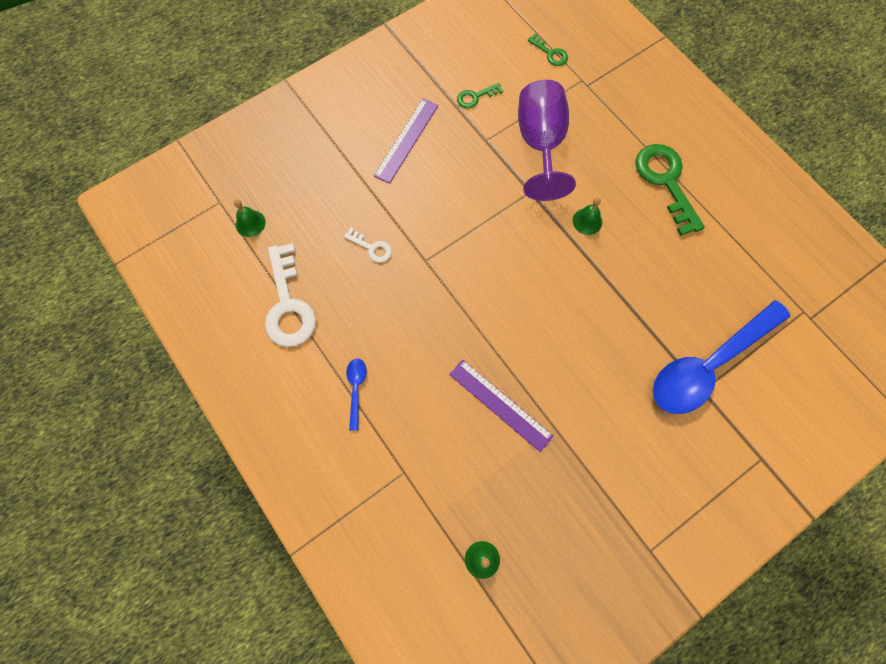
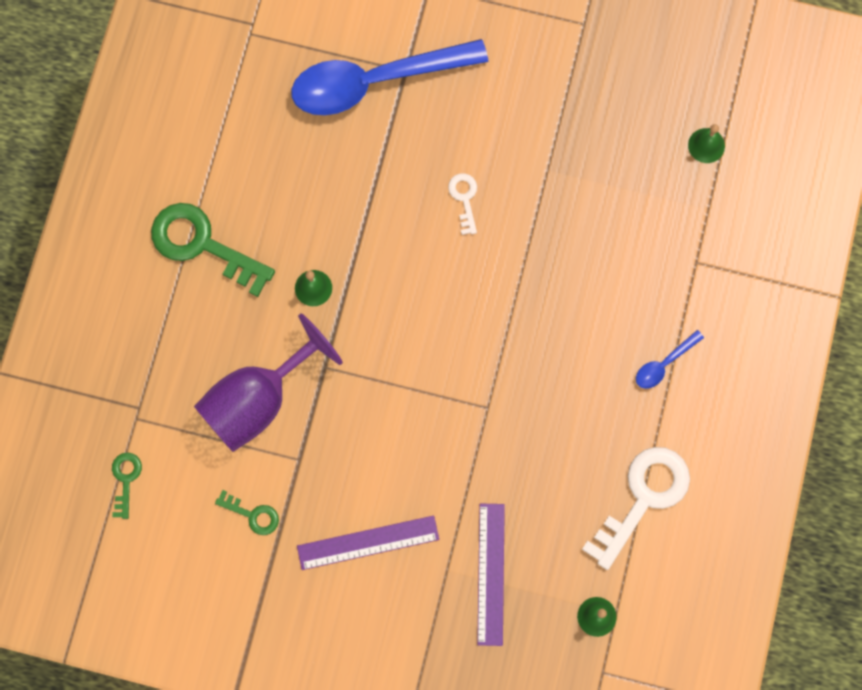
camera: 130 degrees left, 5 degrees up
(372, 248) = (518, 471): white key -> white key (464, 199)
(500, 404) = (567, 229): purple ruler -> purple ruler (491, 574)
(666, 182) = (202, 245): green key -> green key turned 90 degrees clockwise
(708, 364) = (375, 81): blue spoon -> blue spoon turned 150 degrees clockwise

